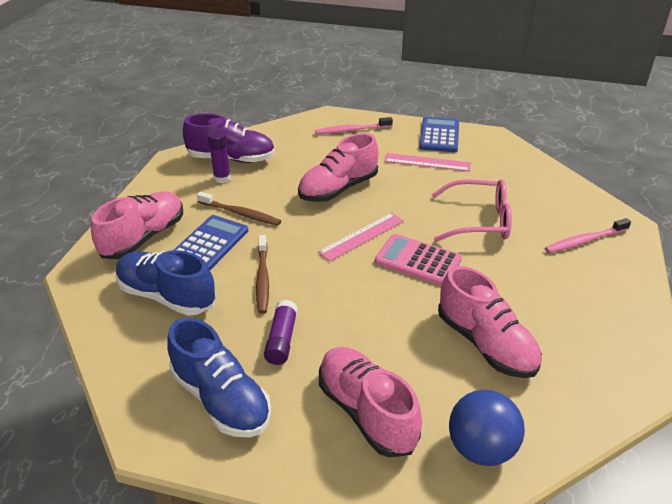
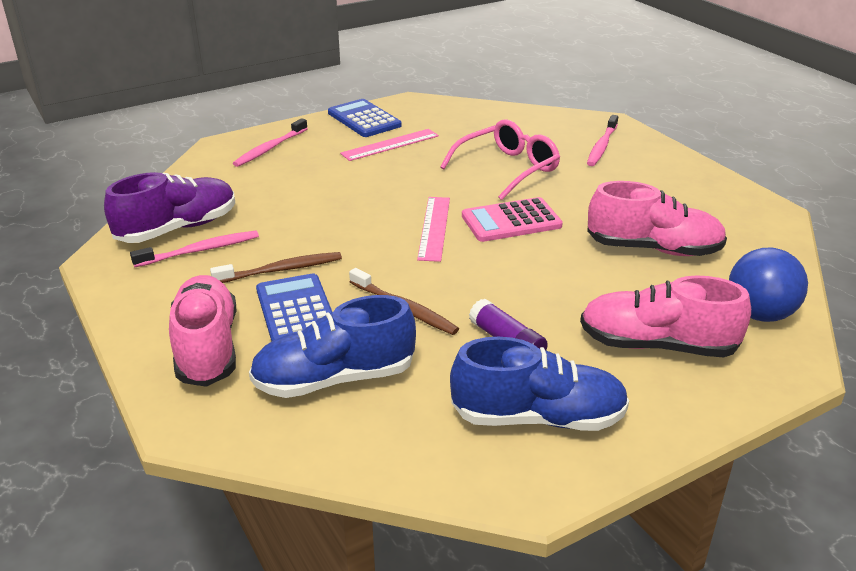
camera: 45 degrees left, 5 degrees down
(222, 178) = (200, 250): purple glue stick -> pink toothbrush
(338, 189) = (345, 202): pink shoe -> none

